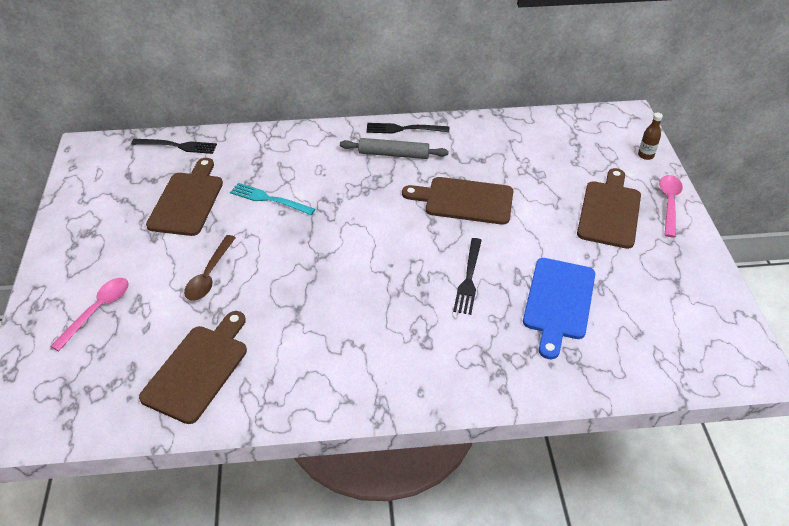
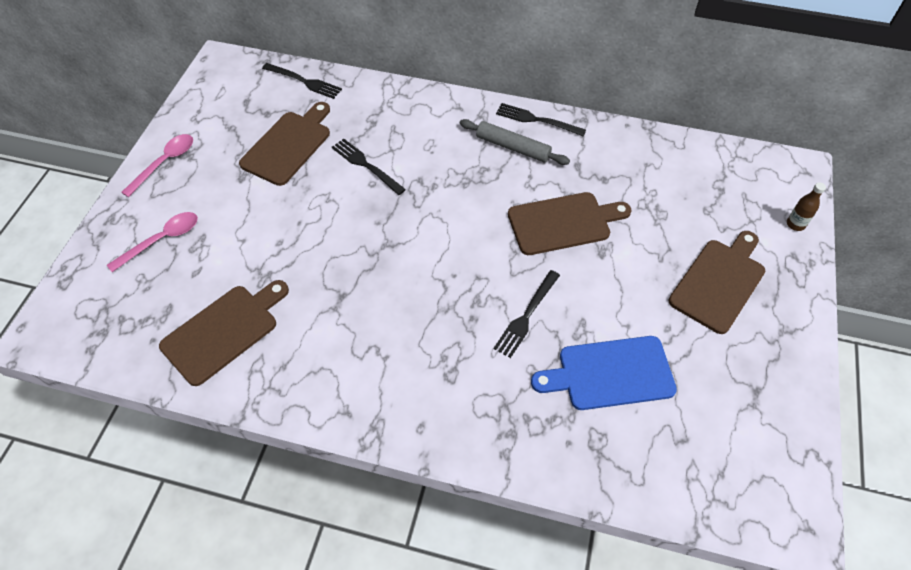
camera: 20 degrees right, 10 degrees up
(209, 275) = (275, 233): brown spoon -> none
(269, 199) = (365, 165): turquoise fork -> black fork
(464, 200) = (563, 223): brown cutting board -> brown cutting board turned 135 degrees clockwise
(558, 302) = (610, 373): blue cutting board -> blue cutting board turned 45 degrees clockwise
(669, 203) = (794, 292): pink spoon -> pink spoon (165, 163)

